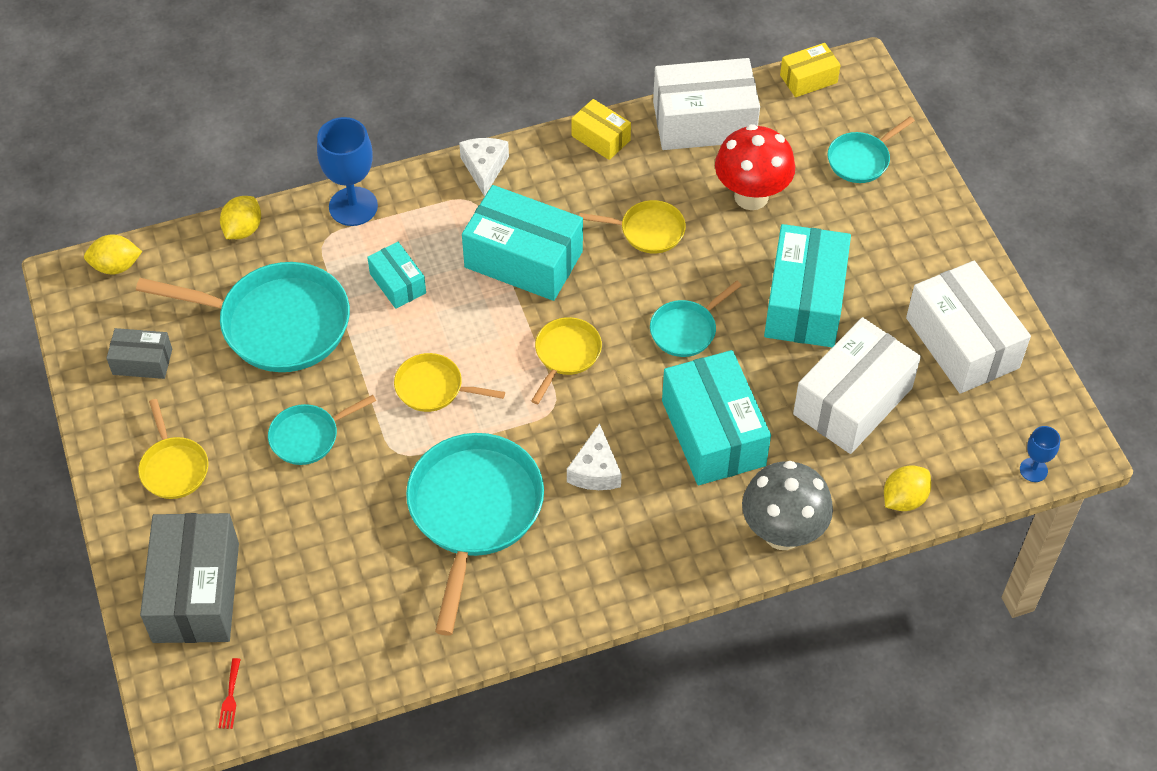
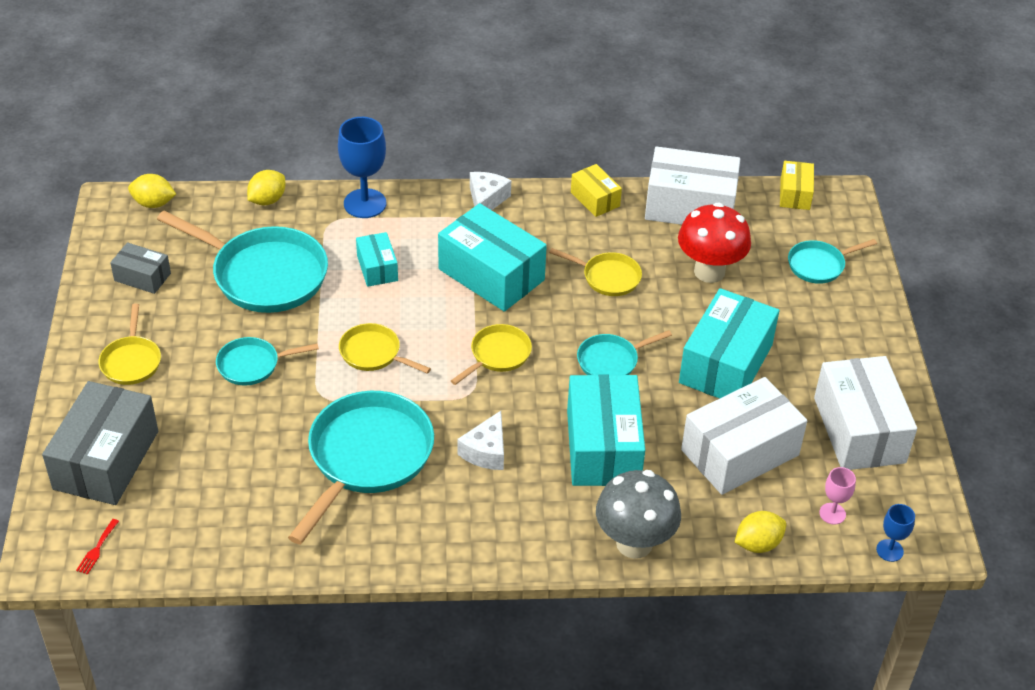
camera: 15 degrees right, 10 degrees down
(808, 79) = (795, 194): yellow box -> yellow box turned 75 degrees counterclockwise
(965, 444) = (832, 513): none -> pink goblet

